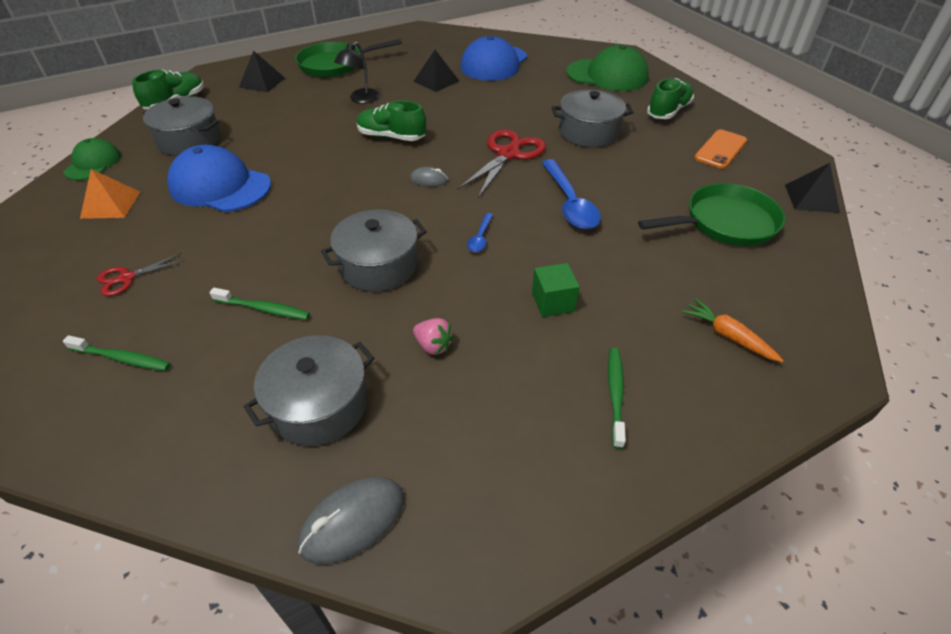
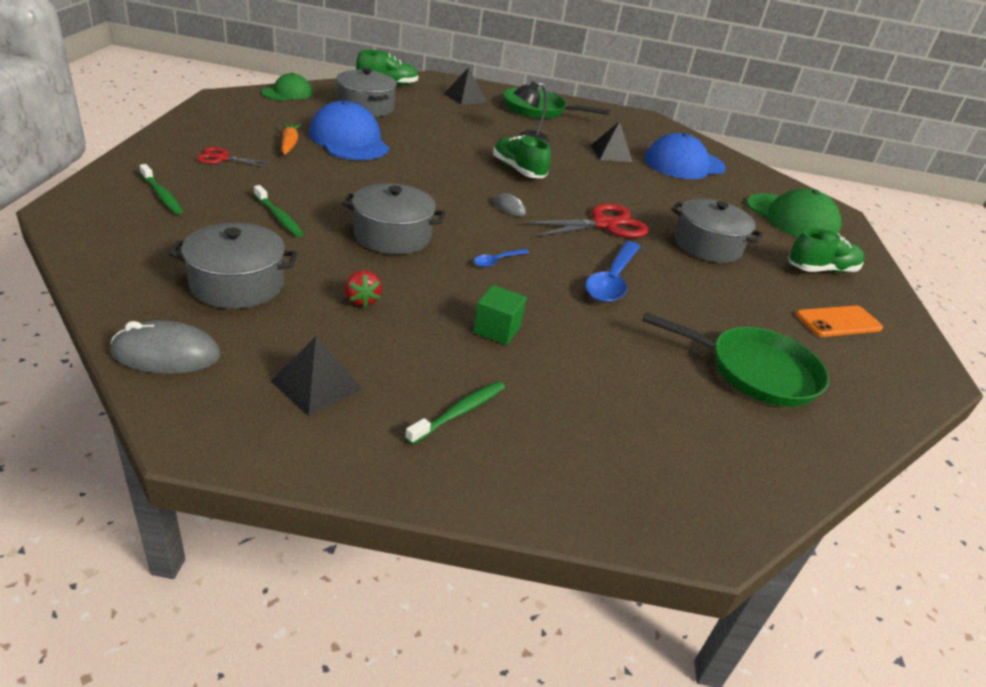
camera: 30 degrees right, 10 degrees down
(111, 204) = (267, 118): orange pyramid -> none
(433, 346) = (362, 300): pink strawberry -> red strawberry
(728, 336) = (627, 442): orange carrot -> orange carrot (289, 144)
(811, 198) = (894, 407): black pyramid -> black pyramid (316, 385)

